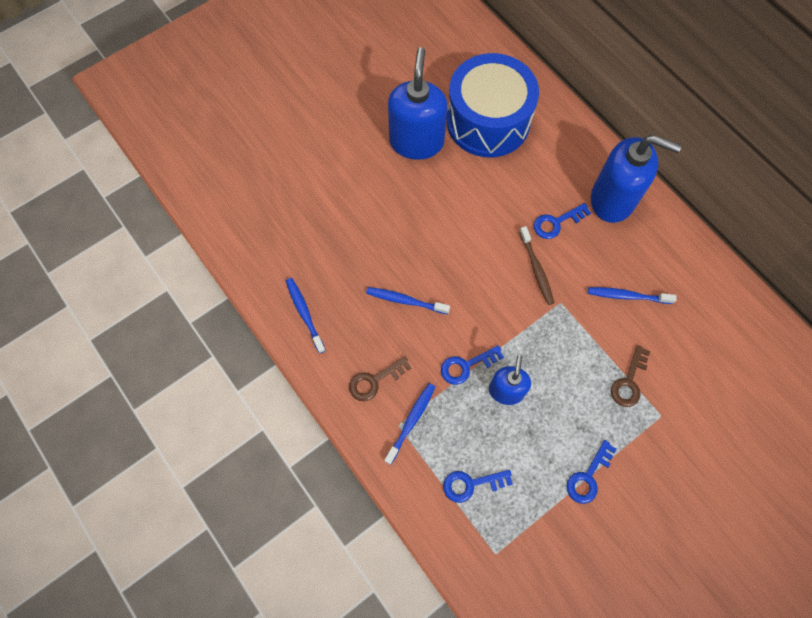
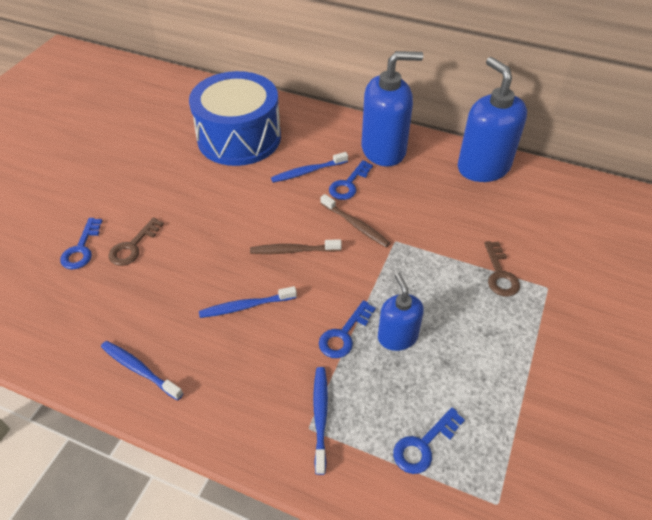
camera: 30 degrees left, 20 degrees down
(374, 381) = (256, 397): brown key -> brown key (133, 246)
(416, 141) = (180, 176): blue soap dispenser -> blue soap dispenser (483, 167)
(469, 268) = (293, 250): none -> brown toothbrush
(588, 477) = (528, 373): blue key -> blue key (81, 249)
(627, 296) = (447, 211): blue toothbrush -> blue toothbrush (308, 171)

